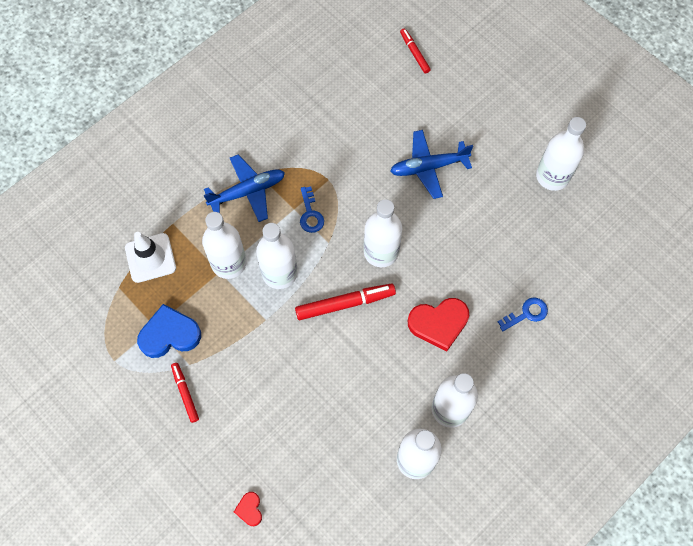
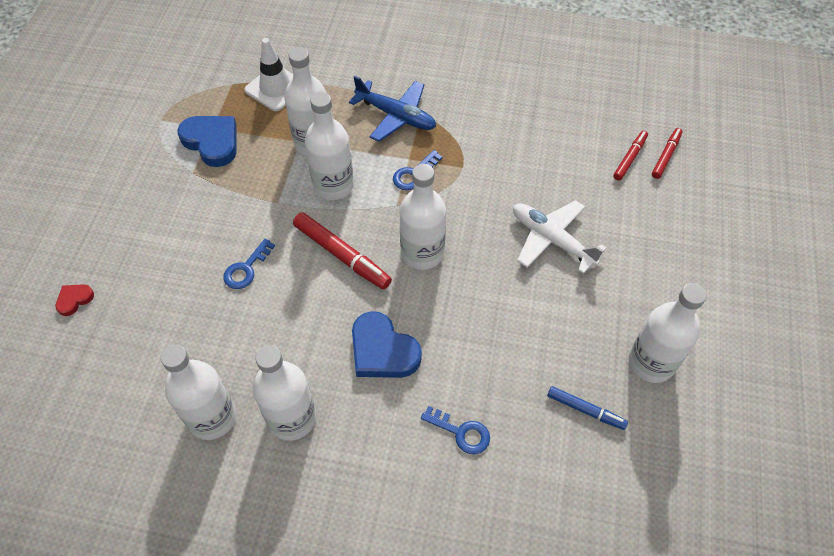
camera: 55 degrees right, 10 degrees down
(185, 393) = (162, 185): red marker -> red marker (630, 158)
(310, 374) = (246, 269): none -> blue key
(428, 167) = (551, 240): blue plane -> white plane
(438, 324) = (382, 350): red heart -> blue heart
(558, 234) = (585, 410): none -> blue marker

